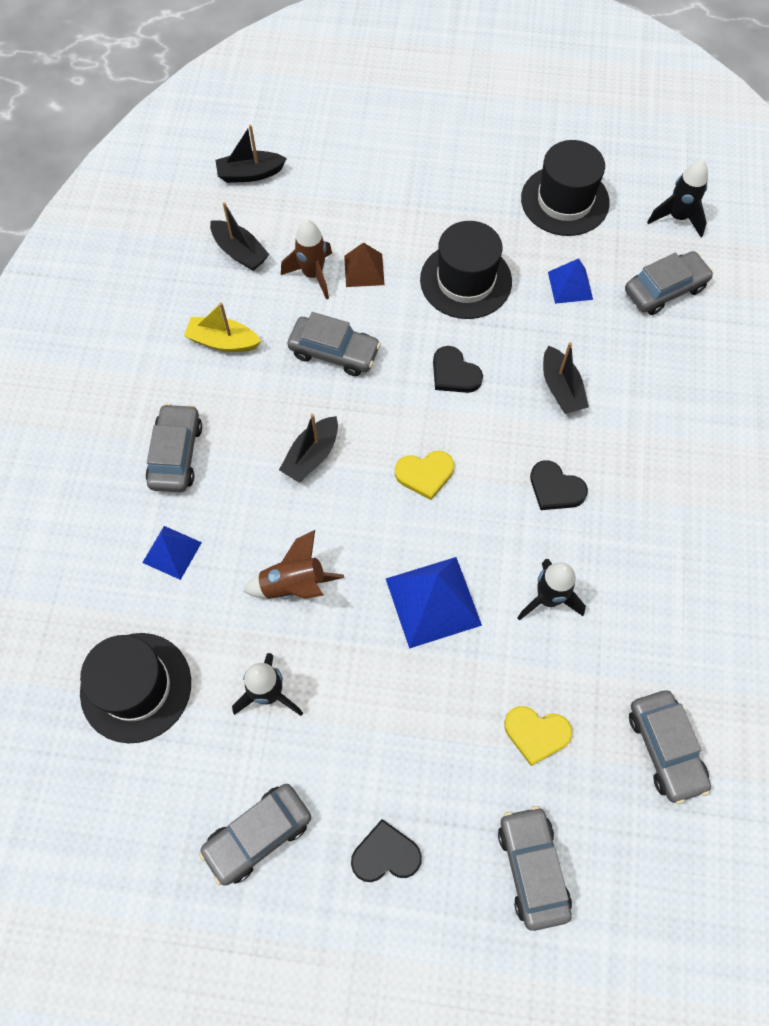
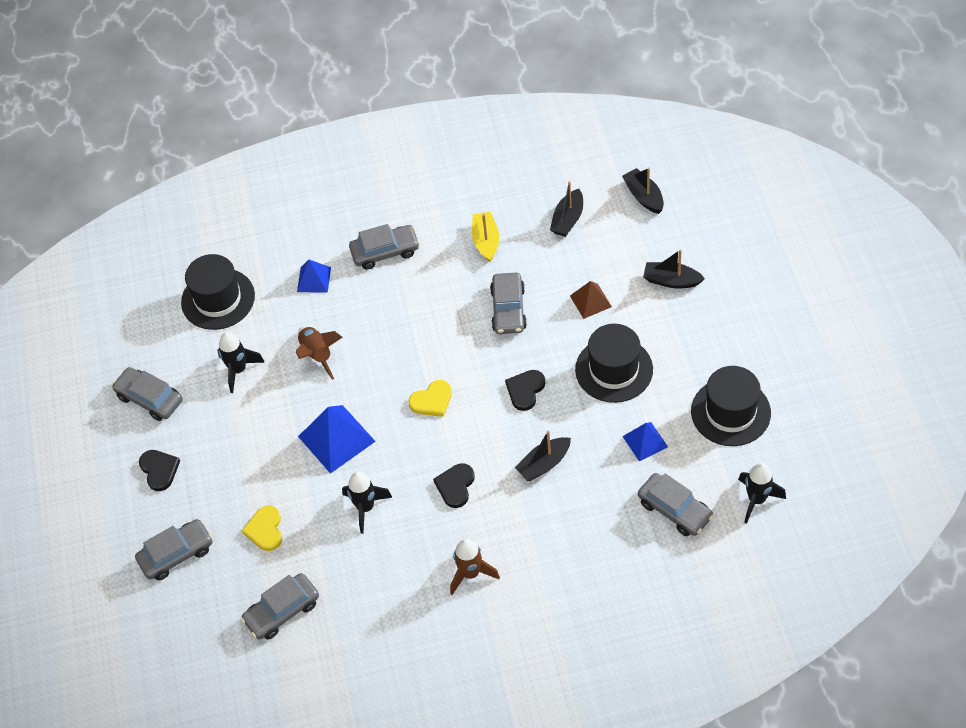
camera: 75 degrees right, 10 degrees down
(311, 456) = (417, 328): black boat -> black boat (671, 280)
(313, 275) = (570, 271): brown rocket -> brown rocket (470, 573)
(425, 474) = (432, 400): yellow heart -> yellow heart turned 90 degrees counterclockwise

